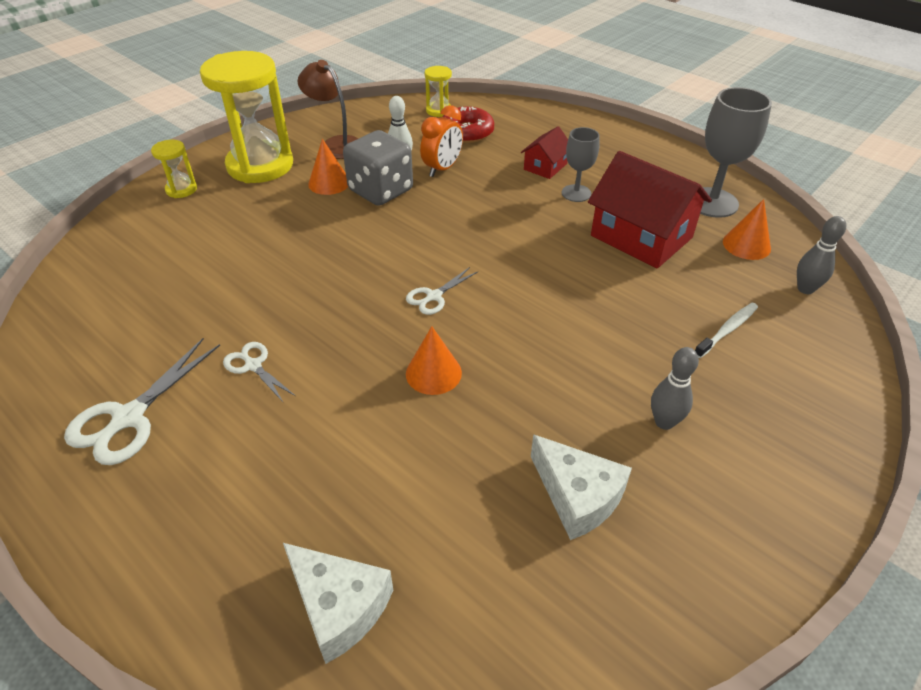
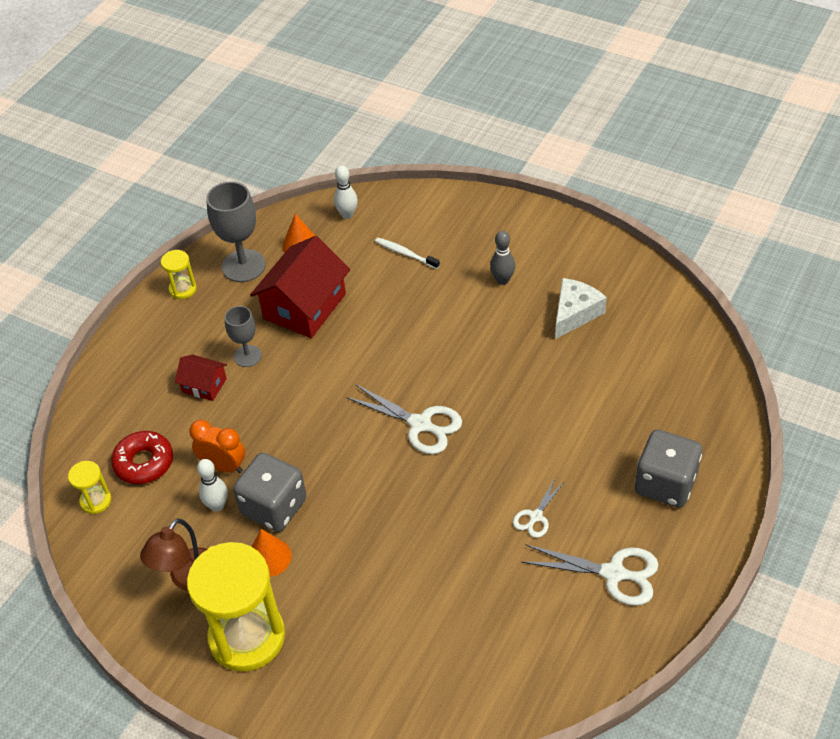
camera: 100 degrees left, 5 degrees up
(181, 189) = (311, 695): yellow hourglass -> yellow hourglass (183, 289)
(213, 517) = (665, 484): none -> grey dice
(339, 606) = (689, 402): white cheese -> none
(433, 296) = (420, 424): white scissors -> white scissors, size x1.74
(433, 373) = (503, 404): orange cone -> none
(805, 289) = (347, 214): grey bowling pin -> white bowling pin

